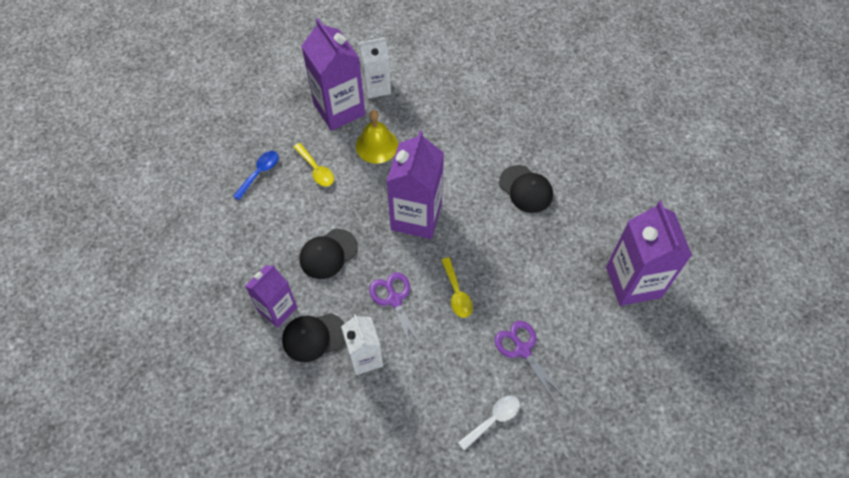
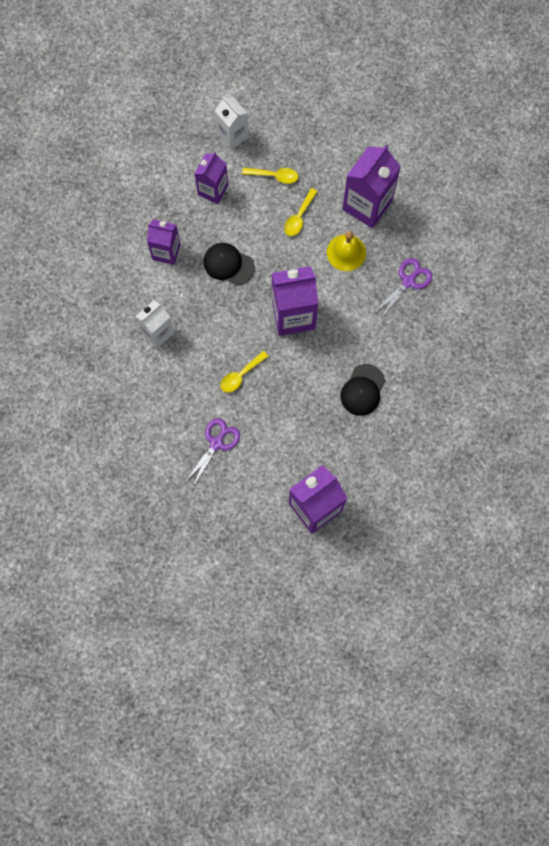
camera: 65 degrees right, 15 degrees up
(238, 234) = (213, 190): none -> purple carton
(259, 173) = (274, 176): blue spoon -> yellow spoon
(314, 337) = (156, 288): black cap -> none
(376, 87) = (406, 223): white carton -> white carton (232, 135)
(394, 300) = (213, 332): purple scissors -> purple scissors (408, 281)
(493, 420) = (152, 443): white spoon -> none

